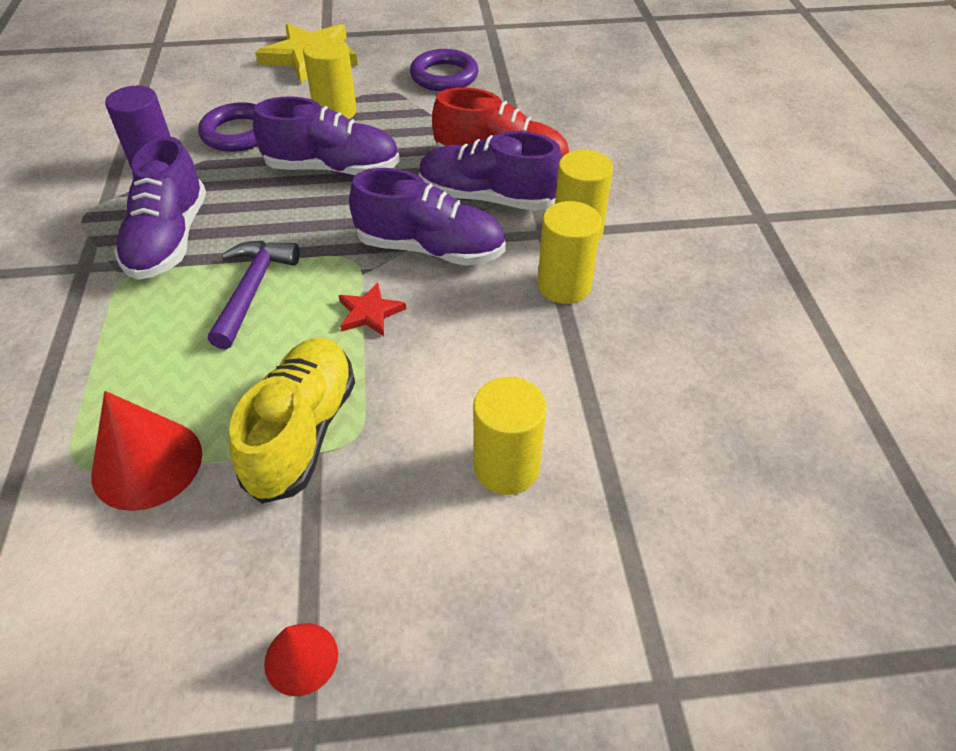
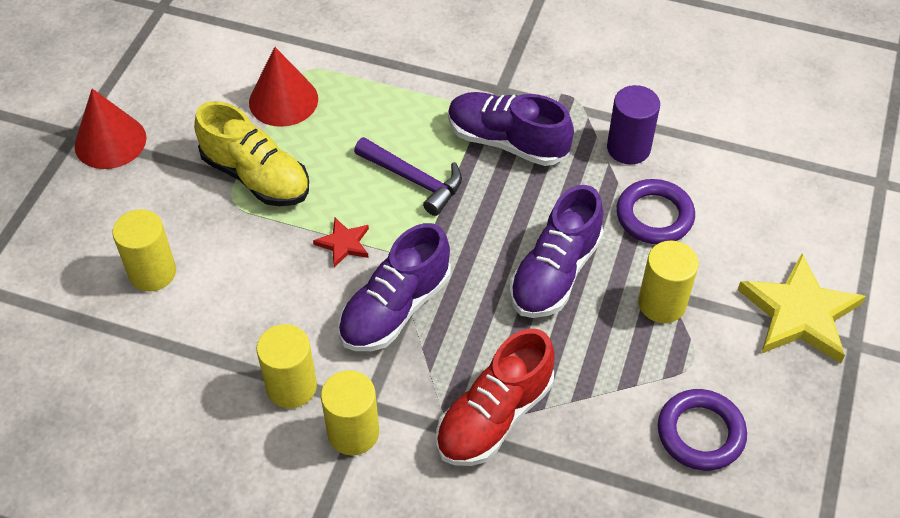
camera: 115 degrees right, 5 degrees up
(301, 658) = (110, 141): red cone -> red cone, size x1.75
(487, 198) = (443, 380): purple shoe -> none

